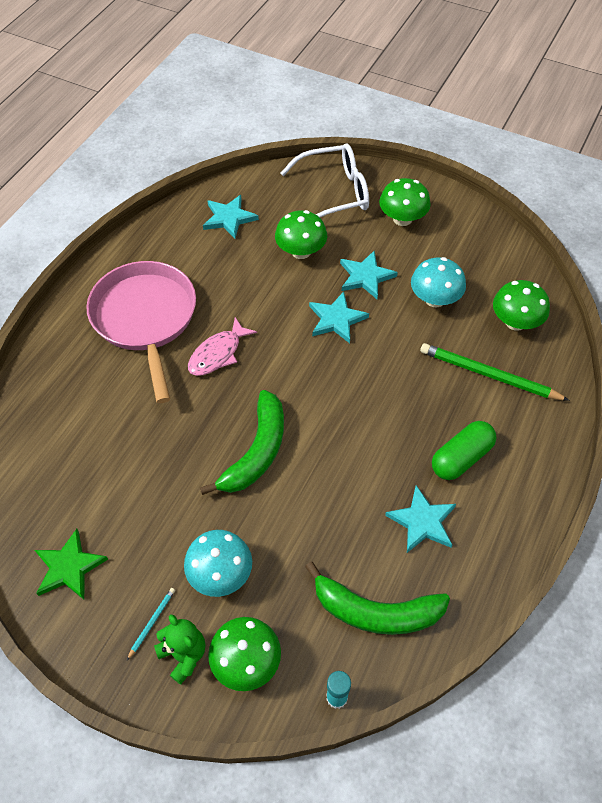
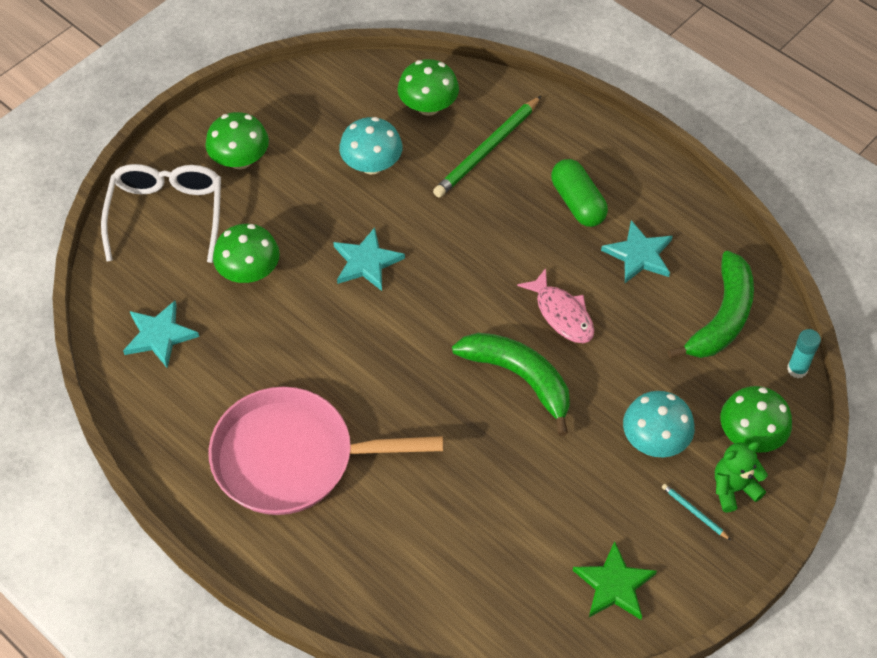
camera: 75 degrees left, 0 degrees up
(218, 354) = (374, 390): pink fish -> pink fish (562, 314)
(365, 277) = (314, 218): turquoise star -> none

